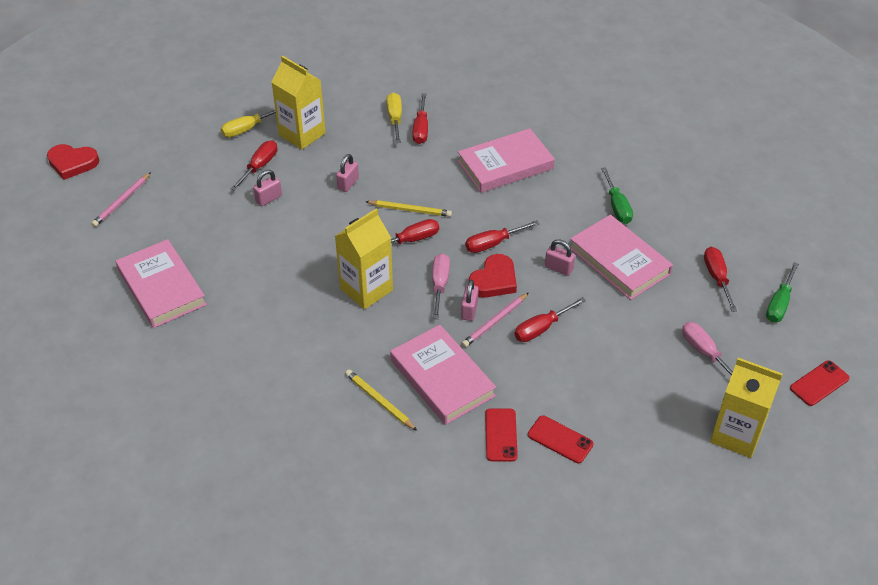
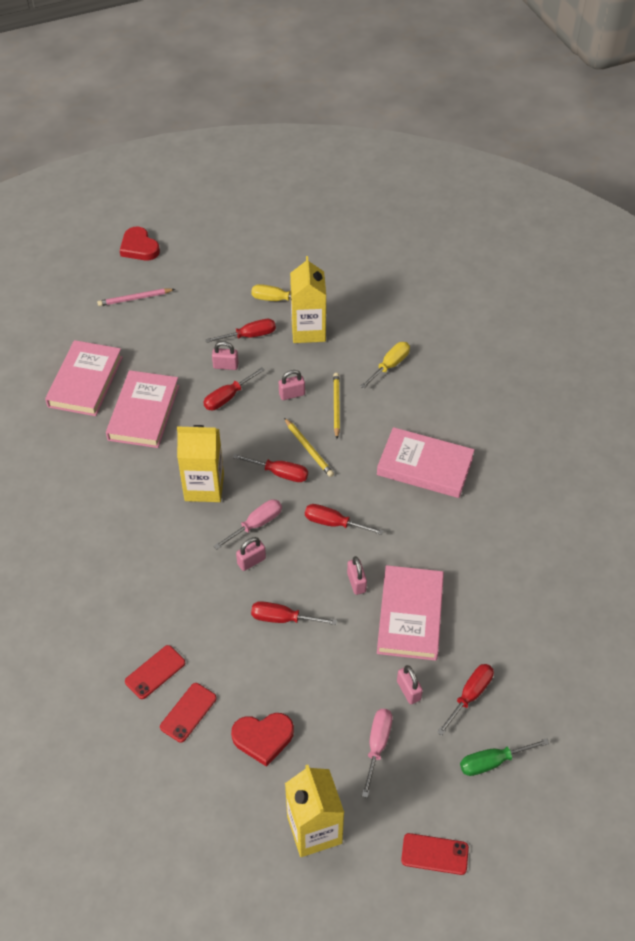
camera: 45 degrees right, 5 degrees up
(379, 401) = (112, 577): yellow pencil -> yellow pencil (336, 406)
(421, 129) = (398, 388): red screwdriver -> red screwdriver (228, 397)
(442, 378) = (170, 596): pink book -> pink book (144, 412)
(494, 280) = (297, 552): red heart -> red heart (263, 738)
(495, 322) = (257, 585): pink pencil -> none
(560, 439) = (188, 712): red phone -> red phone turned 45 degrees clockwise
(617, 206) = (468, 569): green screwdriver -> none
(678, 305) = (408, 690): none -> pink padlock

